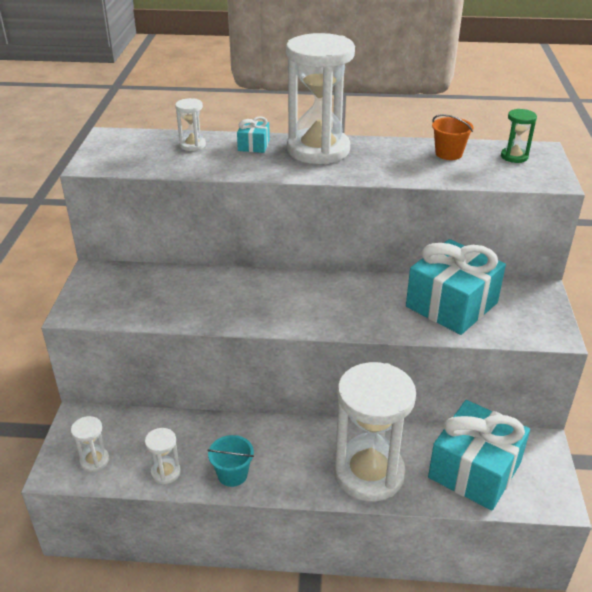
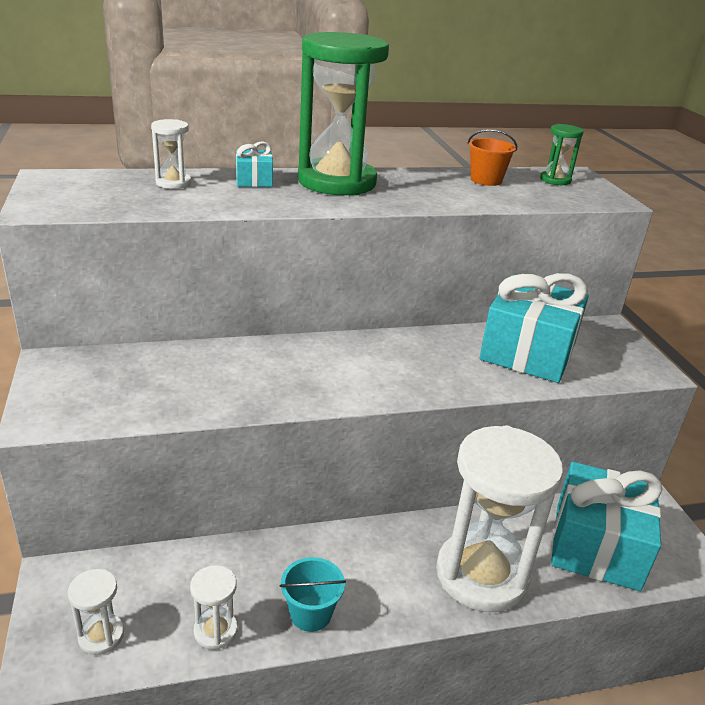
camera: 20 degrees left, 5 degrees down
(318, 150) = (337, 182): white hourglass -> green hourglass

